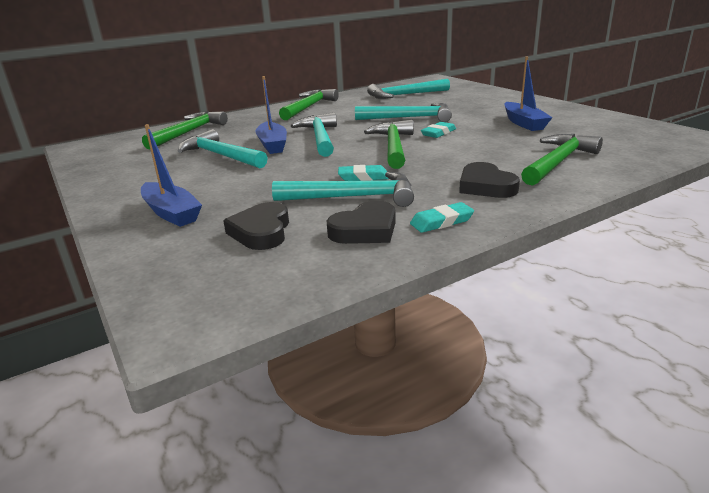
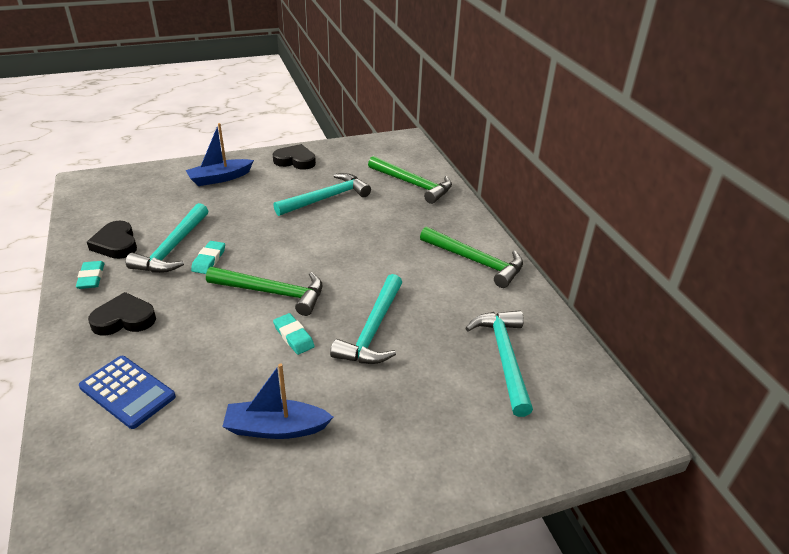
camera: 100 degrees right, 10 degrees up
(261, 231) = (157, 207): black heart -> black heart (295, 161)
(272, 145) = (337, 225): blue boat -> none
(320, 138) = (339, 253): turquoise hammer -> none
(558, 162) = (127, 392): green hammer -> blue calculator

